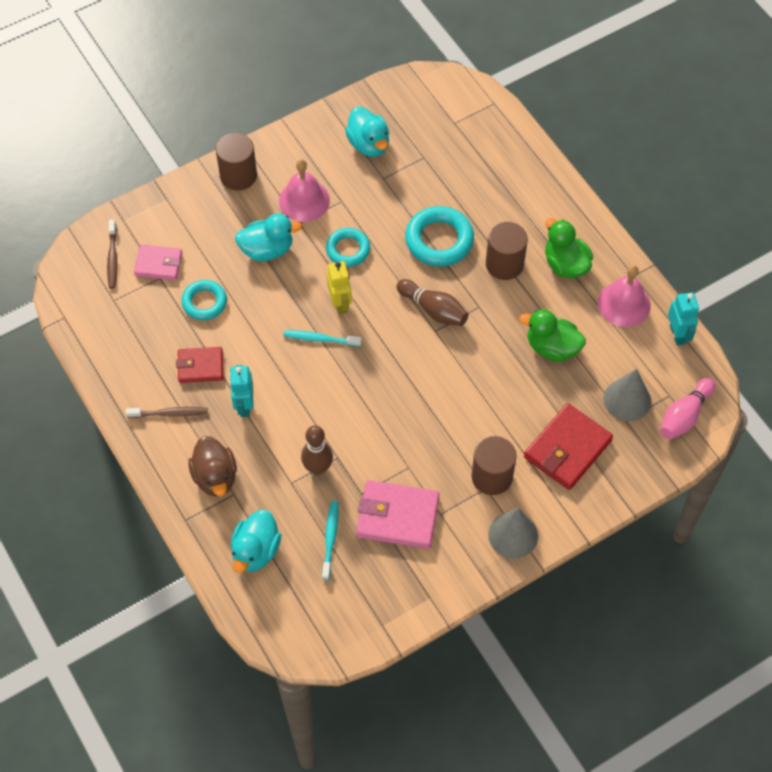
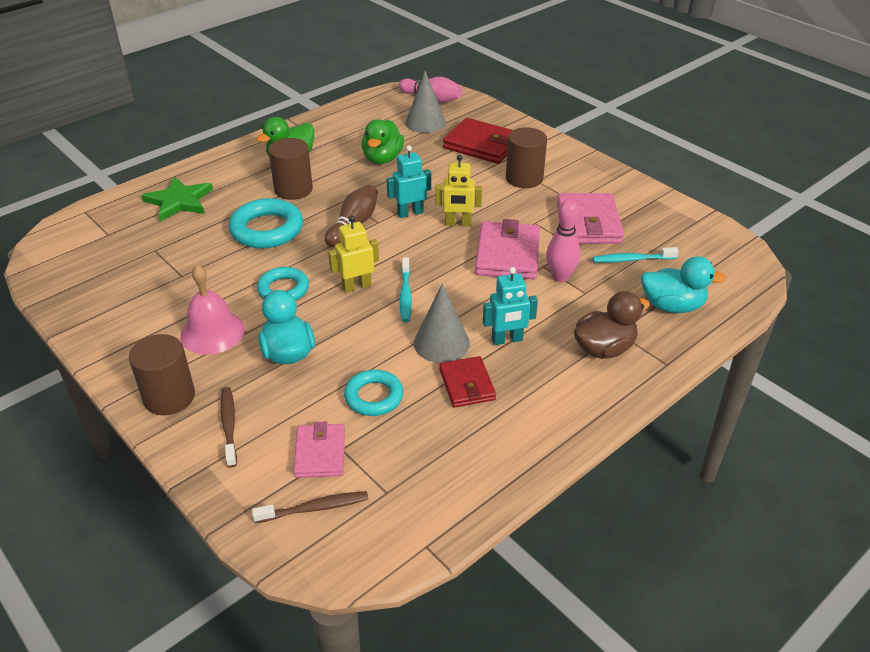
camera: 100 degrees left, 20 degrees down
(169, 413) = (540, 401): brown toothbrush -> brown toothbrush (229, 425)
(318, 468) = (560, 277): brown bowling pin -> pink bowling pin
(360, 431) = (507, 254): none -> pink wallet
(369, 144) = (130, 291): turquoise duck -> none
(419, 398) = (458, 223): none -> yellow robot
(499, 172) = (179, 201): none -> green star
(513, 535) = (574, 164): grey cone -> grey cone (441, 343)
(624, 304) = (330, 128): pink bell -> none
(677, 334) = (356, 105): turquoise robot -> turquoise robot (410, 213)

